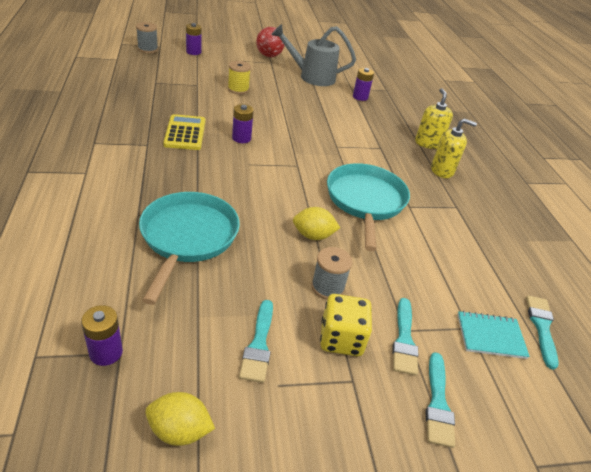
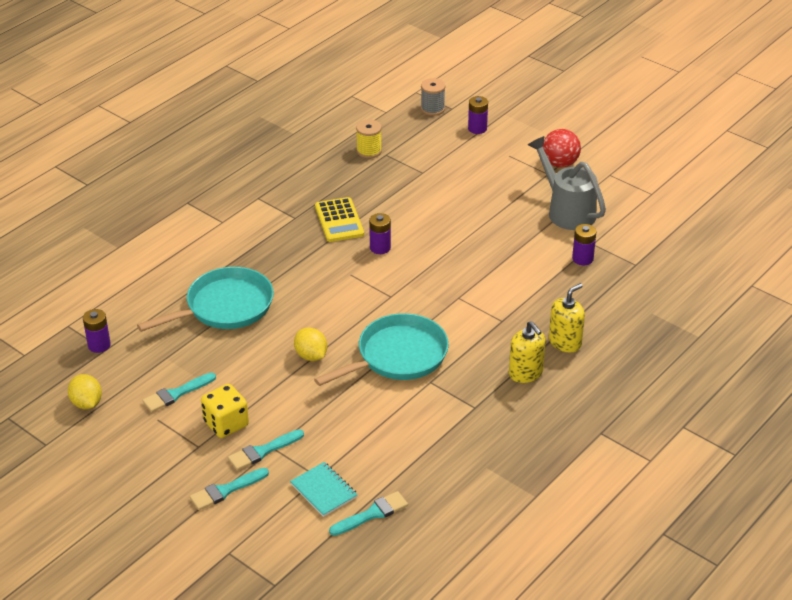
camera: 55 degrees right, 0 degrees up
(185, 133) = (339, 220): yellow calculator -> yellow calculator turned 120 degrees clockwise
(238, 89) = (456, 194): yellow spool -> yellow spool (369, 151)
(327, 287) = (265, 392): grey spool -> none

